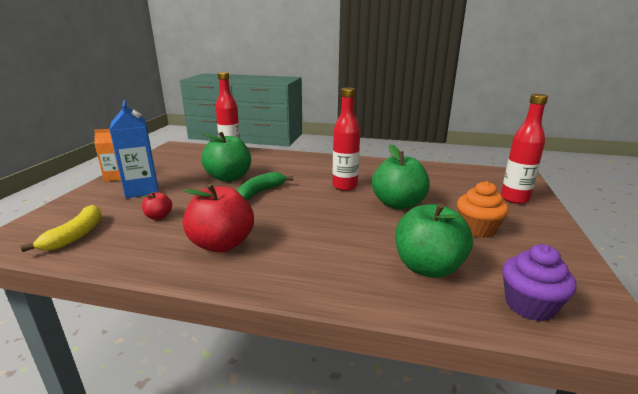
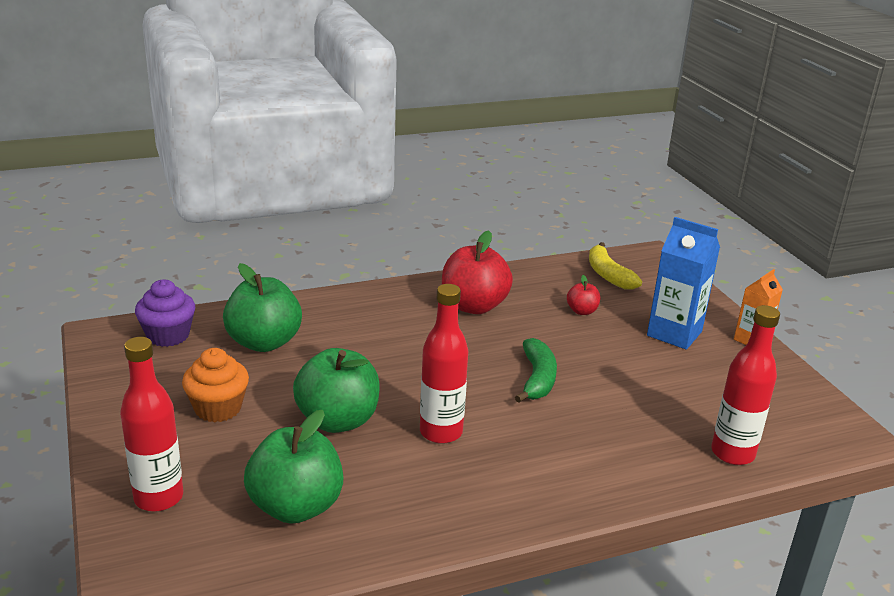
camera: 145 degrees right, 5 degrees up
(229, 177) = (621, 391): green apple -> green apple (296, 507)

